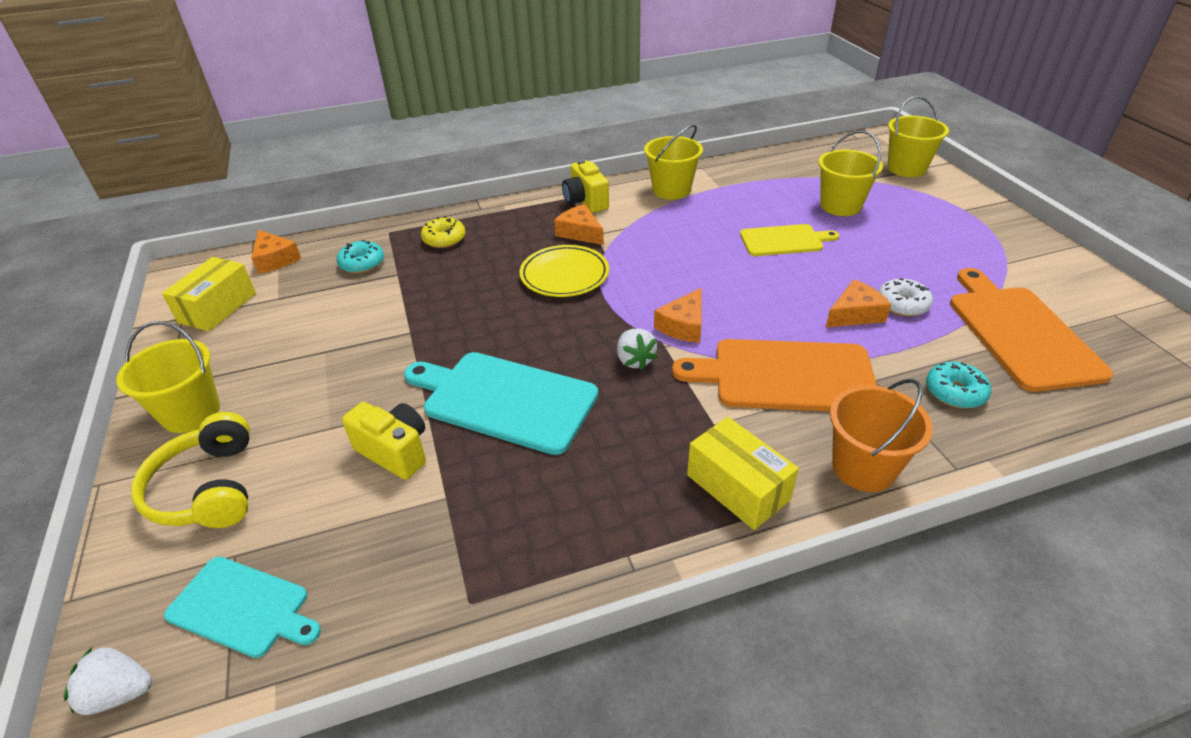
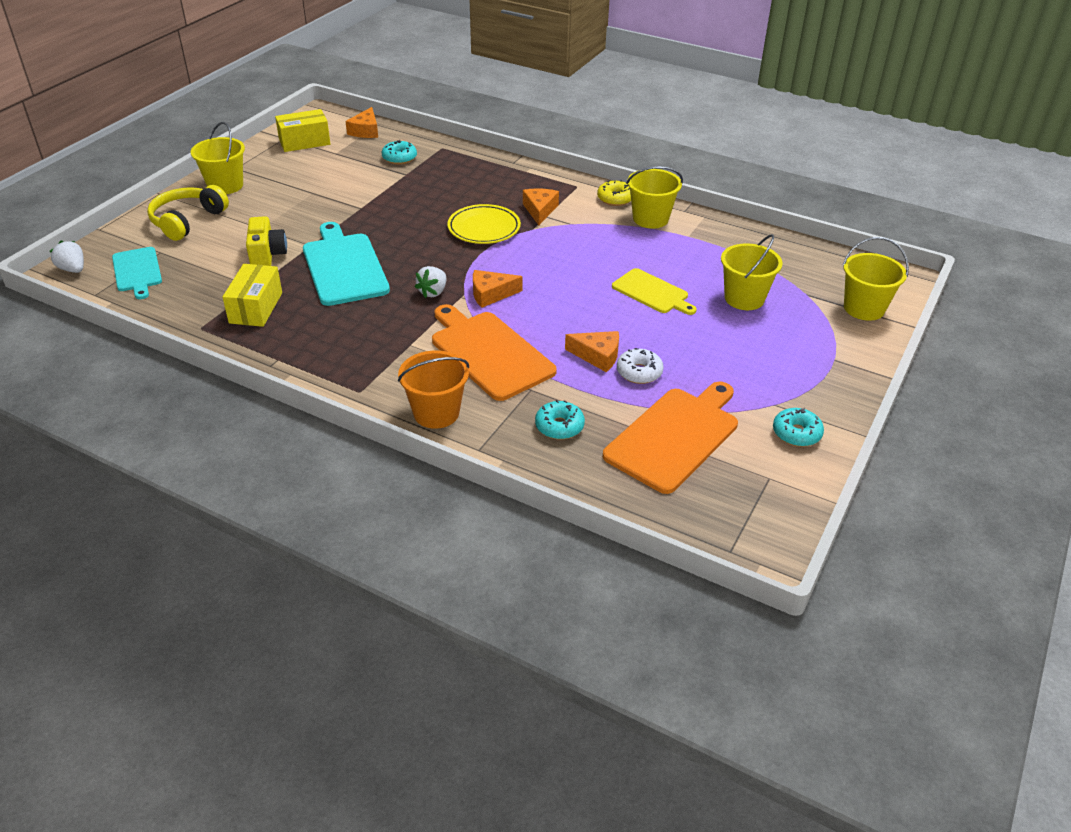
camera: 45 degrees right, 0 degrees up
(444, 239) = (461, 169): yellow donut -> yellow donut (615, 199)
(585, 201) = (581, 194): yellow camera -> none
(737, 487) = (366, 374): yellow box -> yellow box (256, 308)
(1057, 272) = (796, 433): none -> turquoise donut

